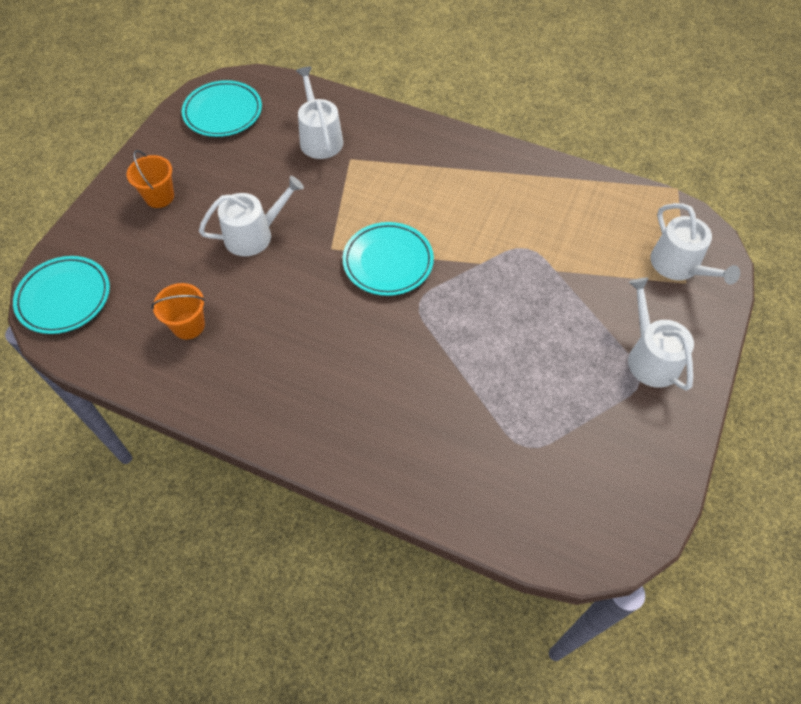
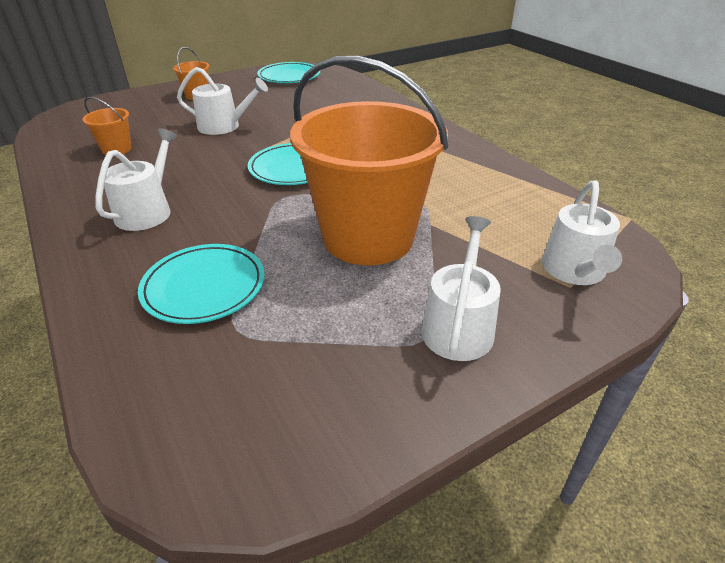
camera: 35 degrees right, 20 degrees down
(64, 297) = (78, 115): turquoise plate -> turquoise plate (204, 287)
(320, 138) = (334, 101): white watering can -> white watering can (147, 211)
(526, 310) = (368, 237): none -> orange bucket

